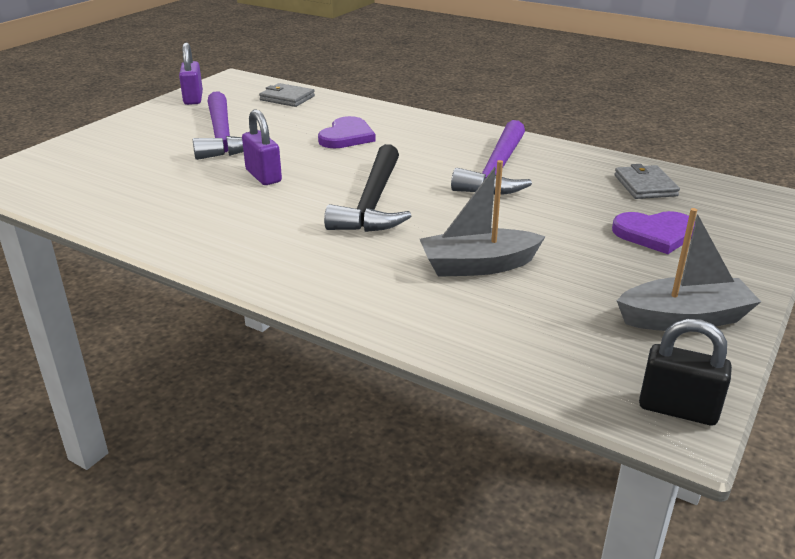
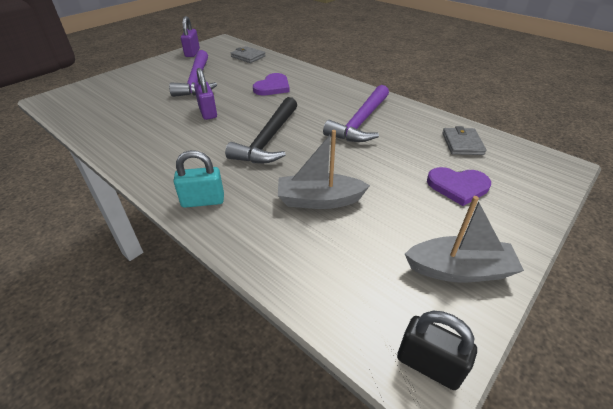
camera: 10 degrees right, 10 degrees up
(315, 281) = (203, 201): none -> turquoise padlock

